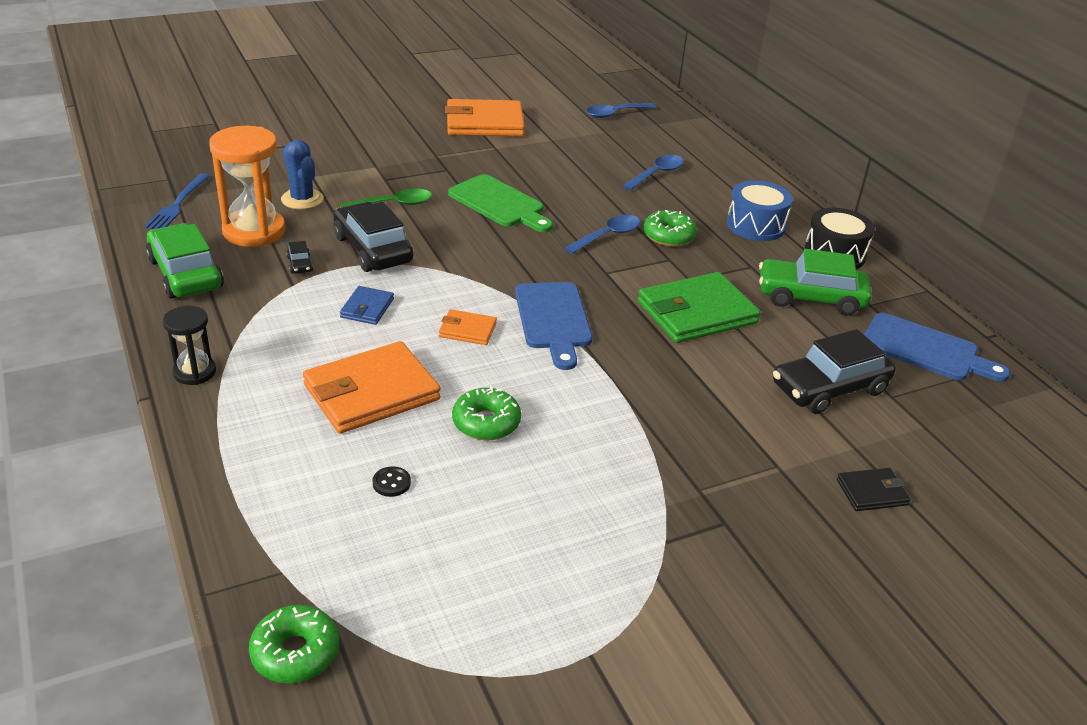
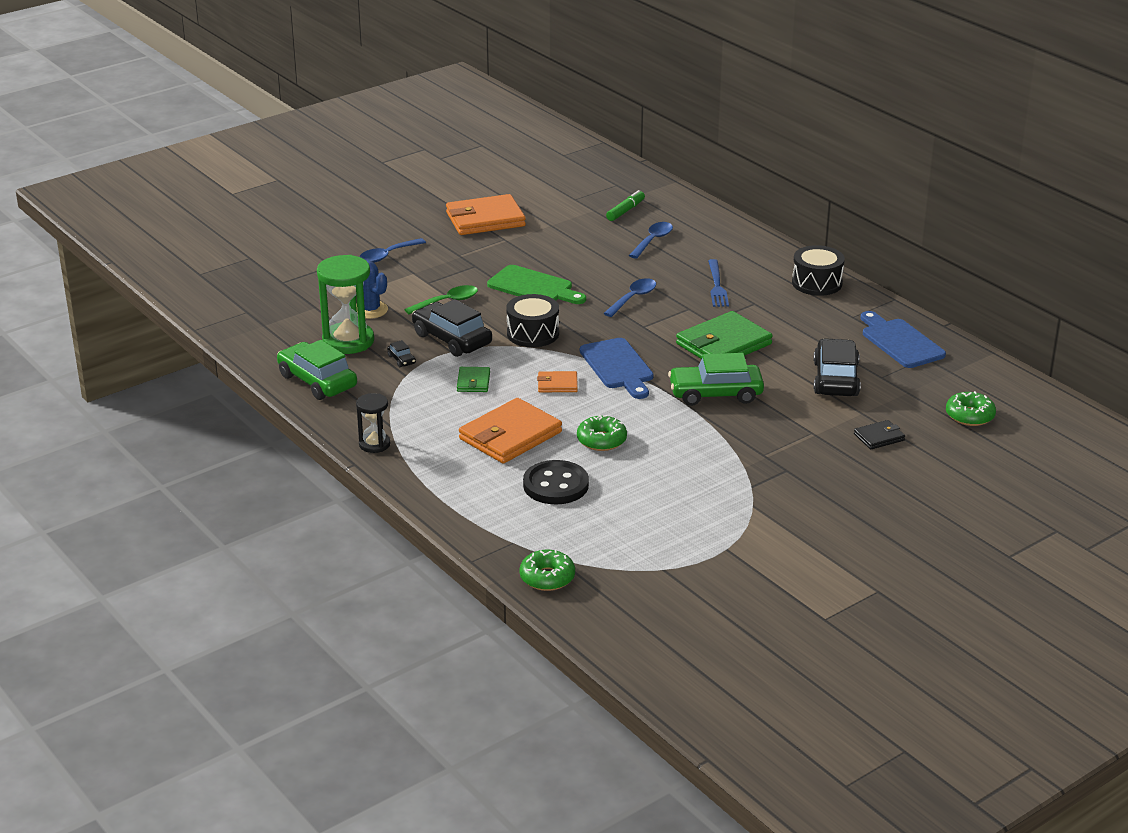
camera: 10 degrees left, 5 degrees down
(178, 204) = (270, 330): blue fork -> blue fork (717, 285)
(254, 231) = (348, 341): orange hourglass -> green hourglass
(367, 308) = (473, 382): blue wallet -> green wallet
(391, 483) = (555, 485): black button -> black button, size x2.45
(470, 259) = (533, 333): none -> black drum
(615, 114) = (596, 192): blue spoon -> blue spoon (387, 255)
(639, 138) = (625, 211): none -> green marker
(668, 236) = (681, 290): green donut -> green donut (969, 416)
(756, 225) = (748, 270): blue drum -> none
(810, 297) = (806, 319): green car -> green car (715, 393)
(829, 388) = (835, 379): black car -> black car turned 135 degrees clockwise
(925, 350) = (900, 342): blue cutting board -> blue cutting board turned 135 degrees counterclockwise

